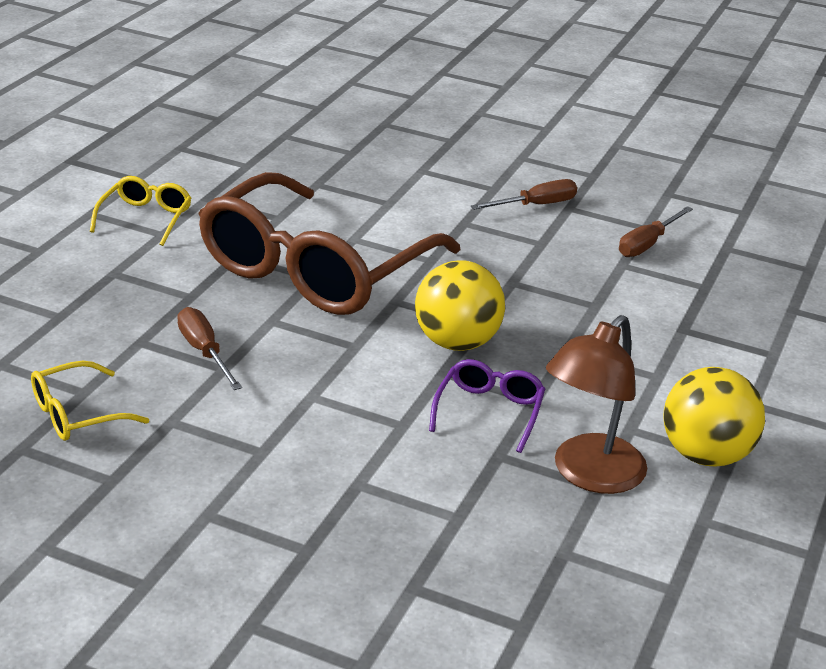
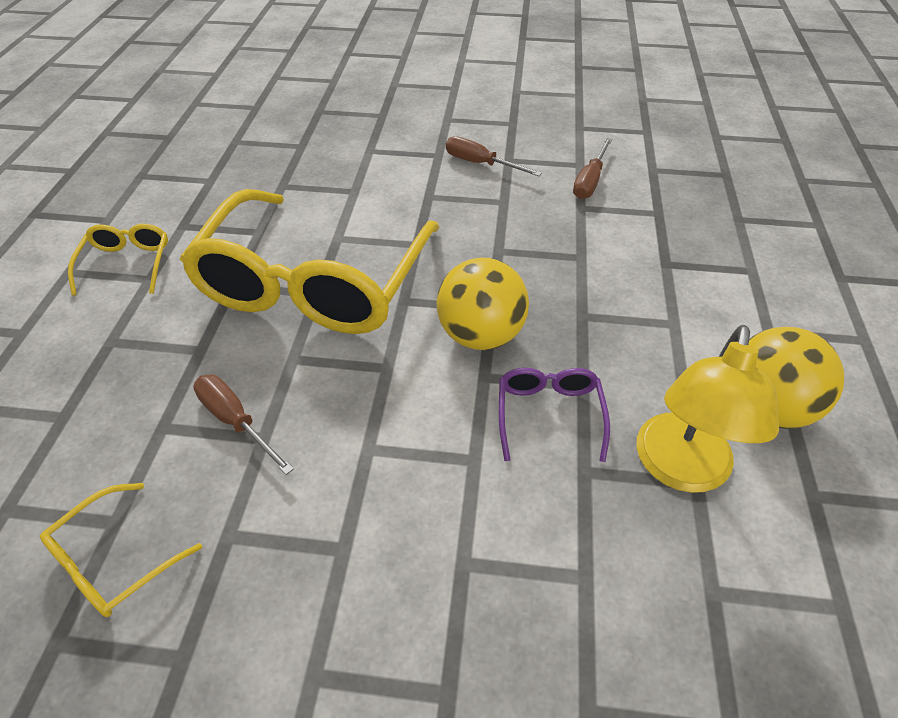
camera: 15 degrees left, 15 degrees up
(315, 269) = (314, 283): brown glasses -> yellow glasses
(535, 205) = (480, 164): brown screwdriver -> brown screwdriver turned 105 degrees counterclockwise
(589, 475) = (680, 470): brown lamp -> yellow lamp

